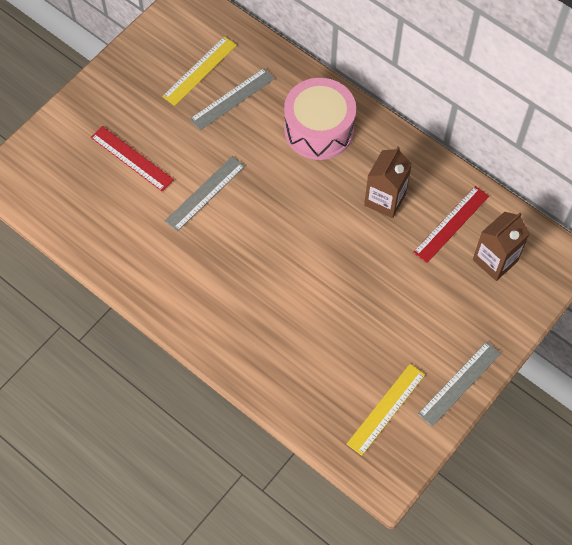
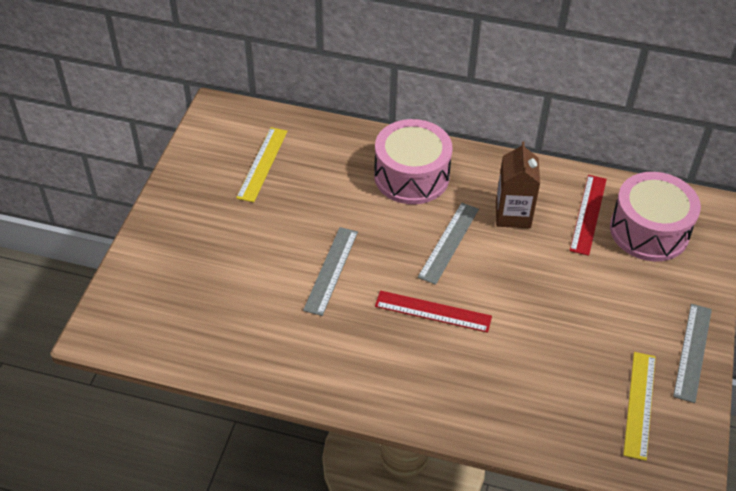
camera: 25 degrees left, 15 degrees down
(132, 158) = (235, 264): red ruler -> red ruler (433, 311)
(232, 99) = (310, 178): grey ruler -> grey ruler (449, 242)
(495, 260) = (649, 231): brown carton -> pink drum

